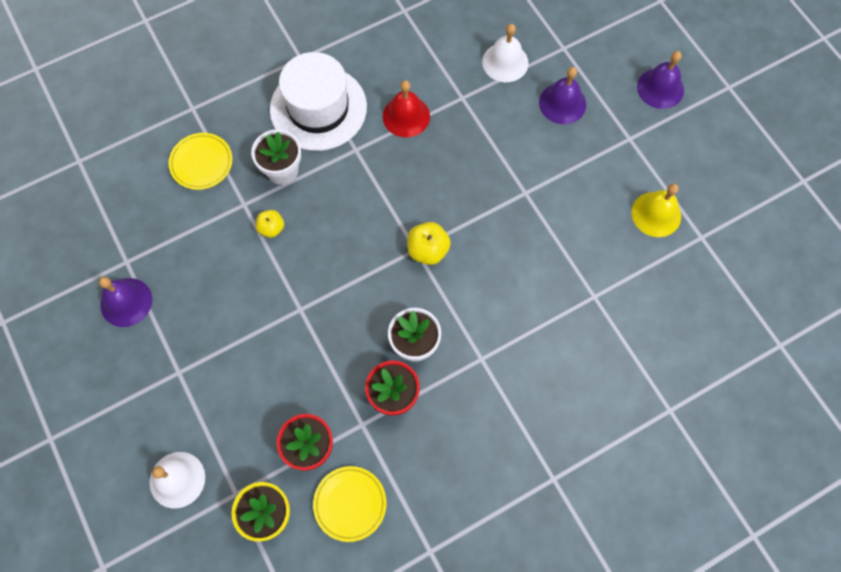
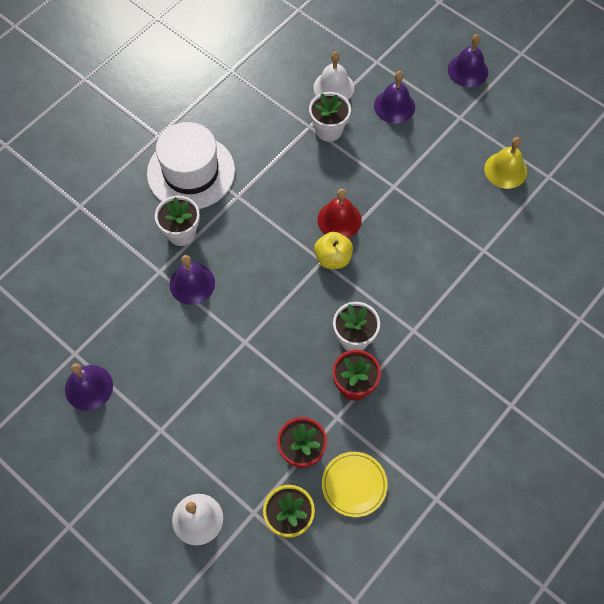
camera: 20 degrees left, 5 degrees down
(201, 163) = (107, 249): yellow plate -> none
(271, 228) = (192, 283): yellow apple -> purple bell
(406, 116) = (269, 156): red bell -> red bell (339, 220)
(480, 108) = (329, 130): none -> white flower pot

